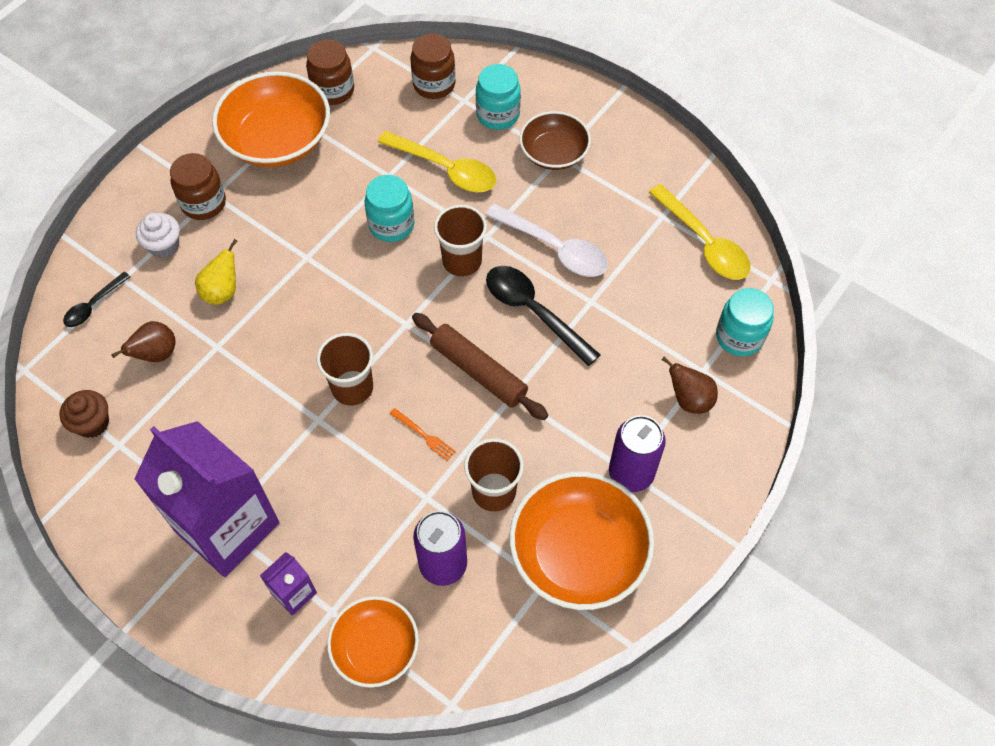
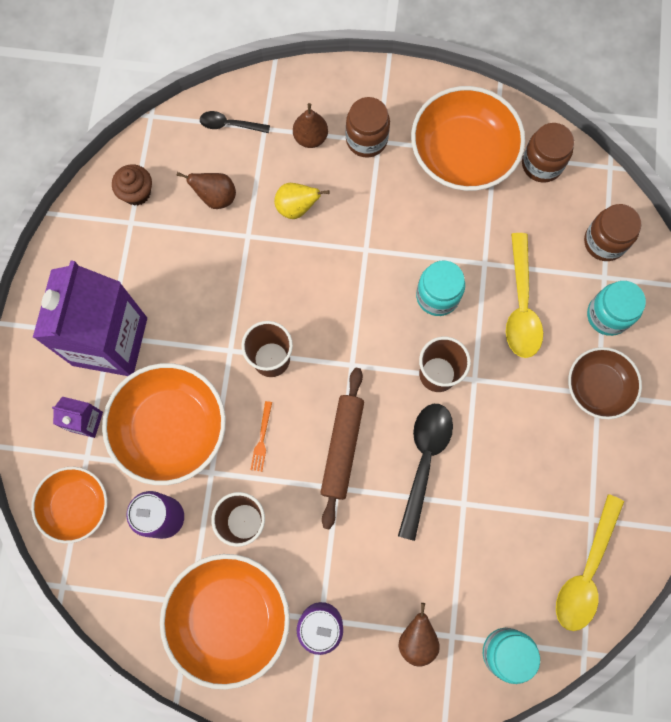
camera: 60 degrees right, 15 degrees up
(164, 246) = (310, 137): white cupcake -> brown pear
(358, 513) = (171, 428): none -> orange bowl
(554, 248) = (498, 443): white spoon -> none

